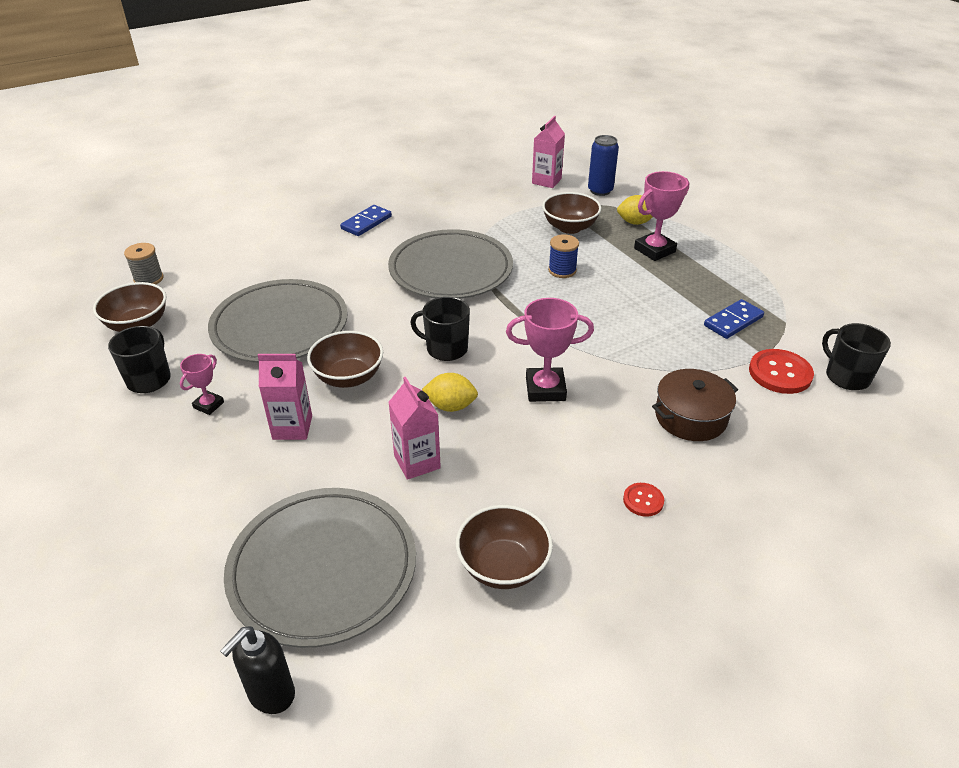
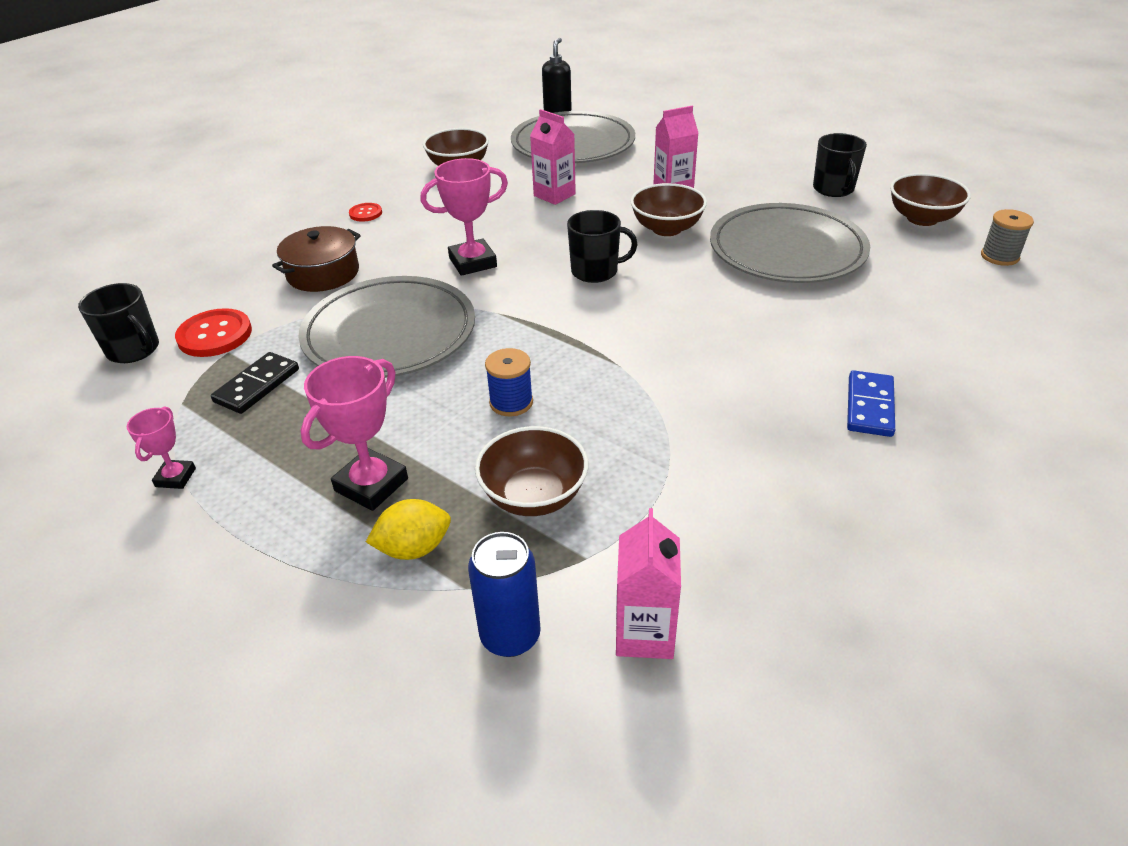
camera: 160 degrees right, 0 degrees up
(208, 405) = (758, 187): pink trophy -> pink trophy (175, 477)
(451, 270) = (667, 361): grey plate -> grey plate (389, 333)
(451, 406) = (554, 231): yellow lemon -> none
(733, 321) = (257, 385): blue domino -> black domino

